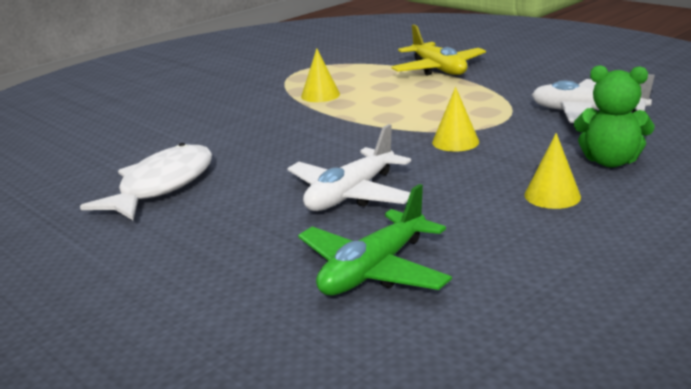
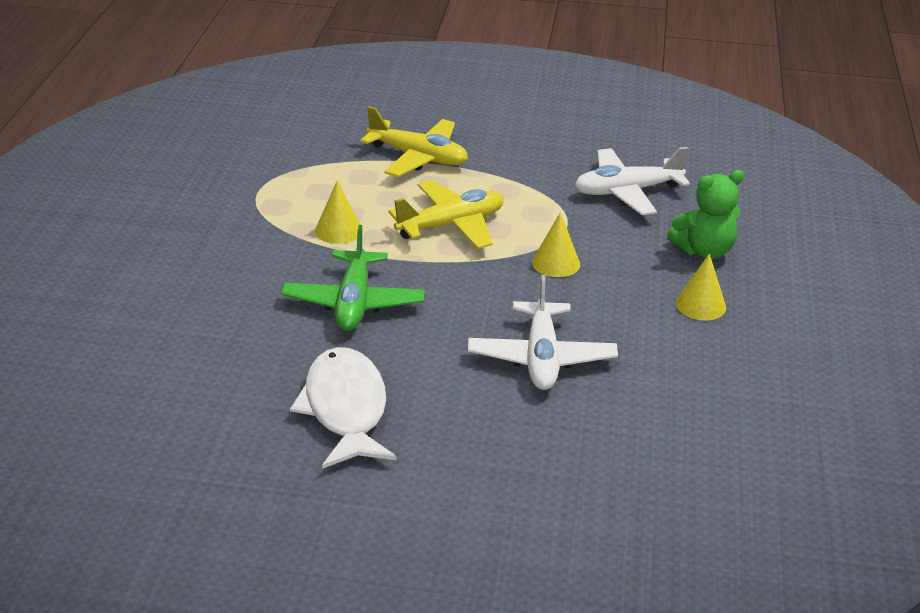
camera: 40 degrees left, 10 degrees up
(373, 270) = (656, 430): green plane -> green plane (353, 303)
(405, 106) = (451, 225): none -> yellow plane

